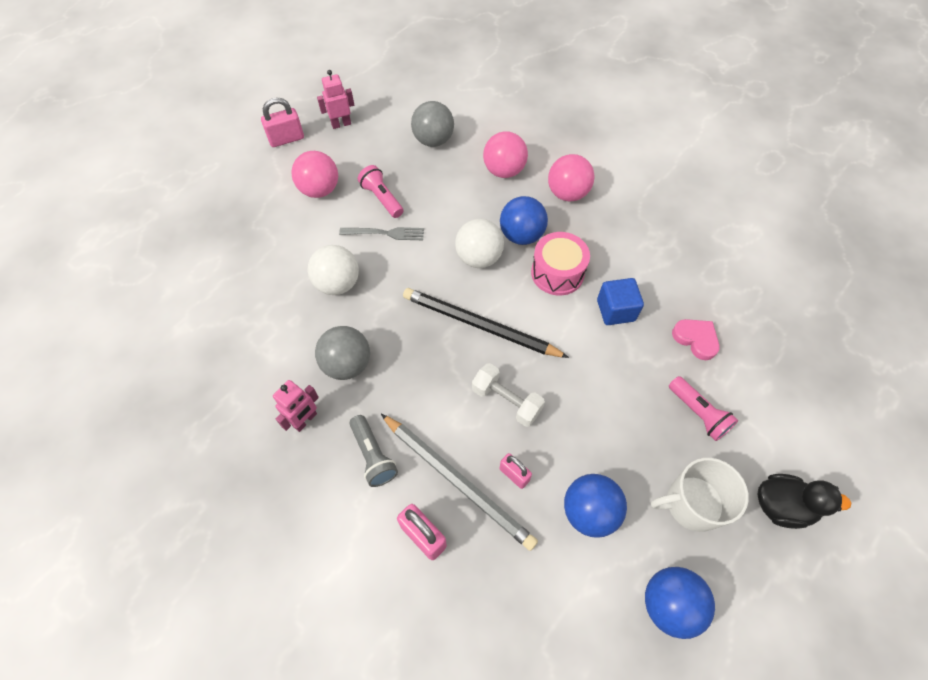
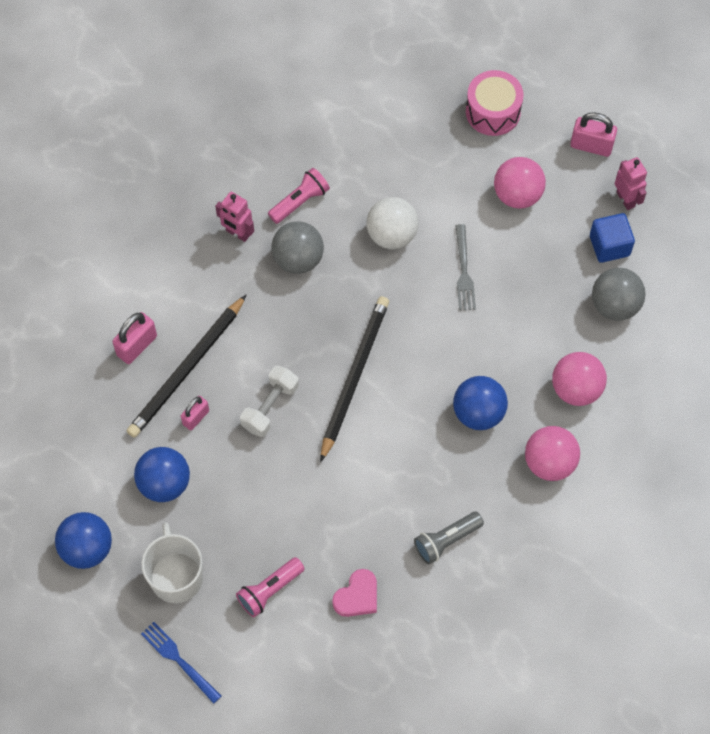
camera: 85 degrees right, 5 degrees up
(286, 139) = (591, 146): pink padlock -> pink padlock turned 45 degrees counterclockwise
(373, 455) = (207, 295): grey flashlight -> grey flashlight (446, 540)
(382, 198) = (513, 261): pink flashlight -> pink flashlight (300, 202)
(457, 480) = (187, 369): grey pencil -> black pencil
(479, 258) = (441, 369): white ball -> none
(557, 273) = (430, 452): pink drum -> pink drum (493, 112)
(615, 310) = (386, 514): blue cube -> blue cube (609, 246)
(782, 506) = (178, 659): black duck -> blue fork

